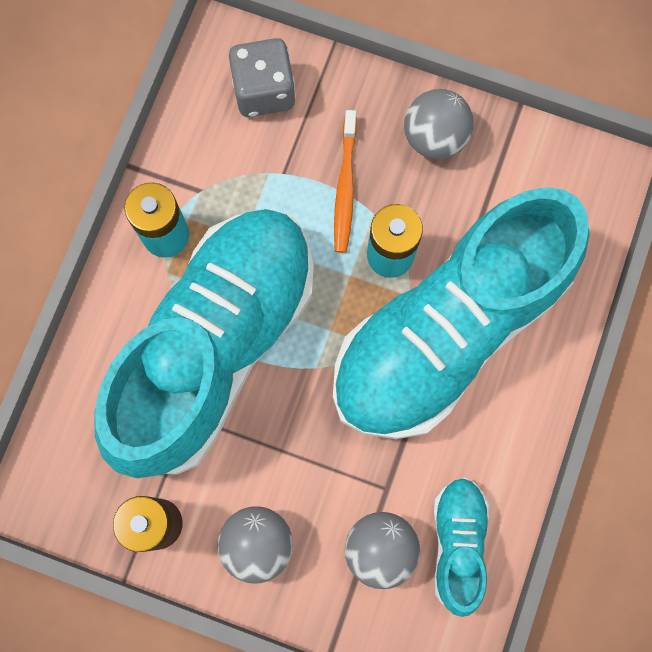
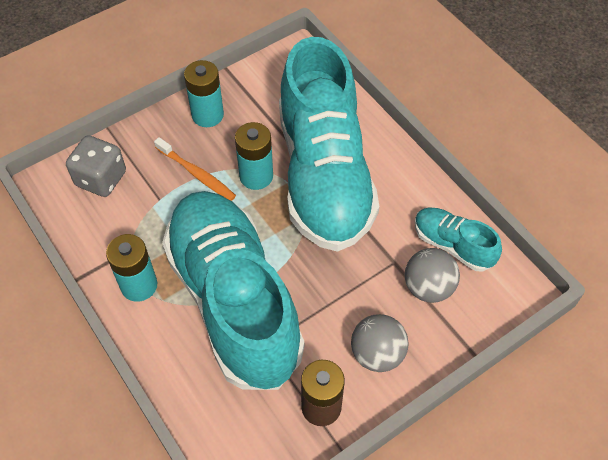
camera: 55 degrees left, 20 degrees down
(435, 137) = (207, 115): grey ball -> turquoise battery

